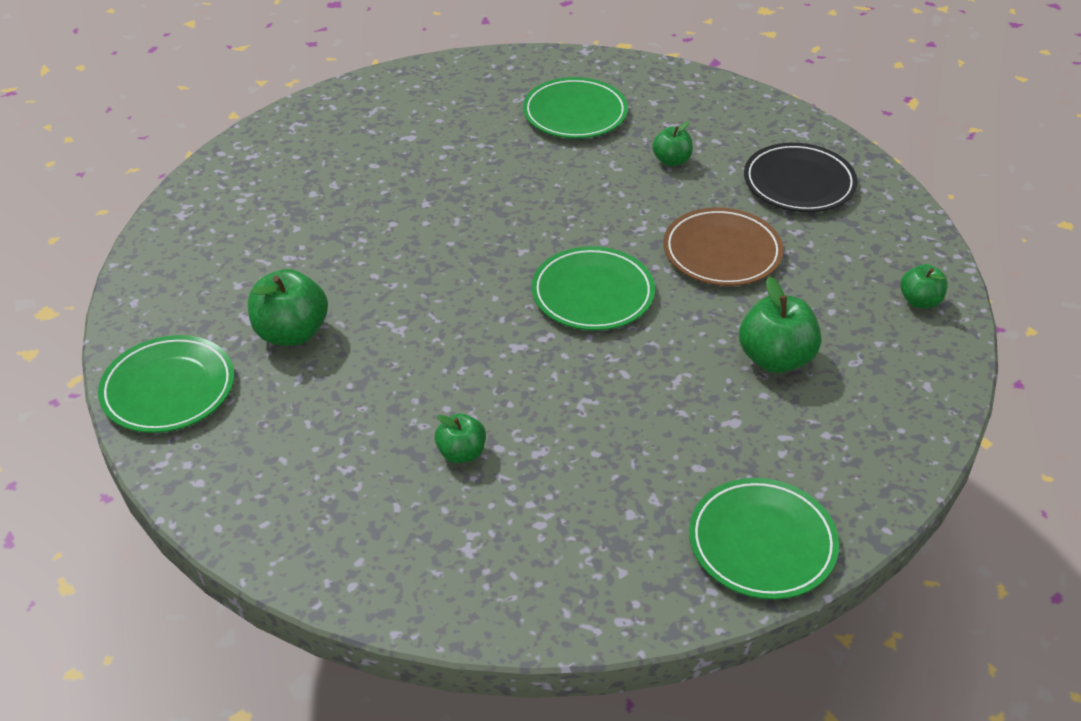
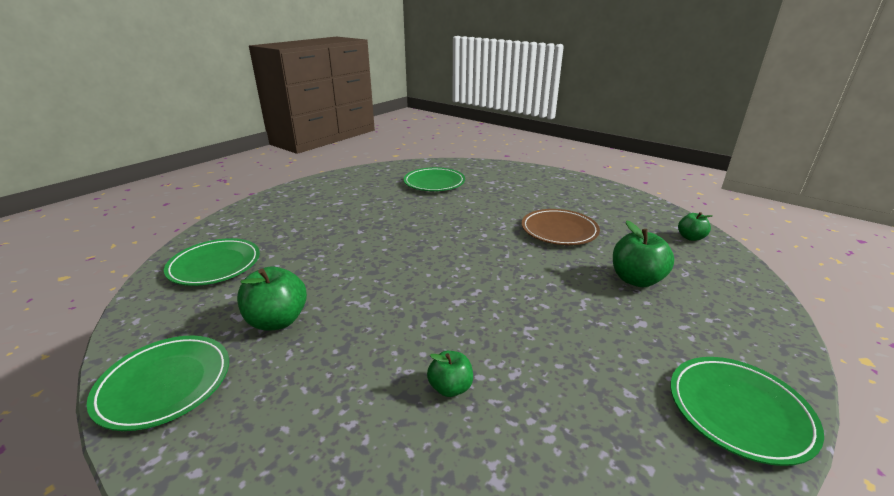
camera: 15 degrees left, 15 degrees down
(592, 294) = (493, 262): green plate -> green plate (215, 265)
(671, 161) = (500, 195): green apple -> none
(799, 183) = (577, 196): black plate -> none

